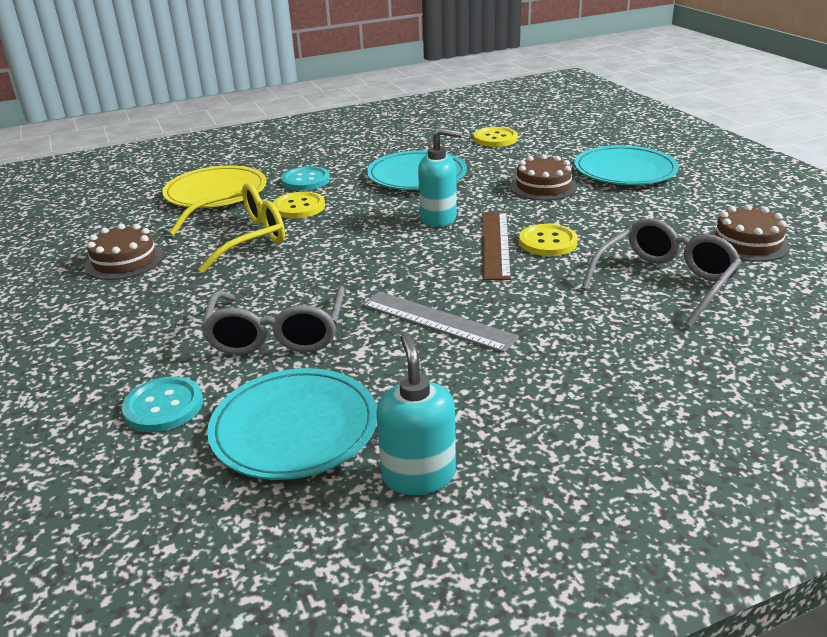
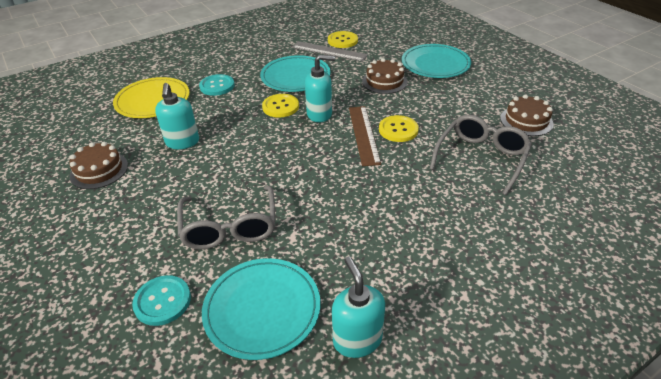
camera: 10 degrees left, 10 degrees up
(241, 238) = (182, 142): yellow glasses -> turquoise soap dispenser
(299, 207) = (218, 111): yellow button -> yellow button (280, 107)
(437, 321) = (339, 205): grey ruler -> grey ruler (329, 51)

